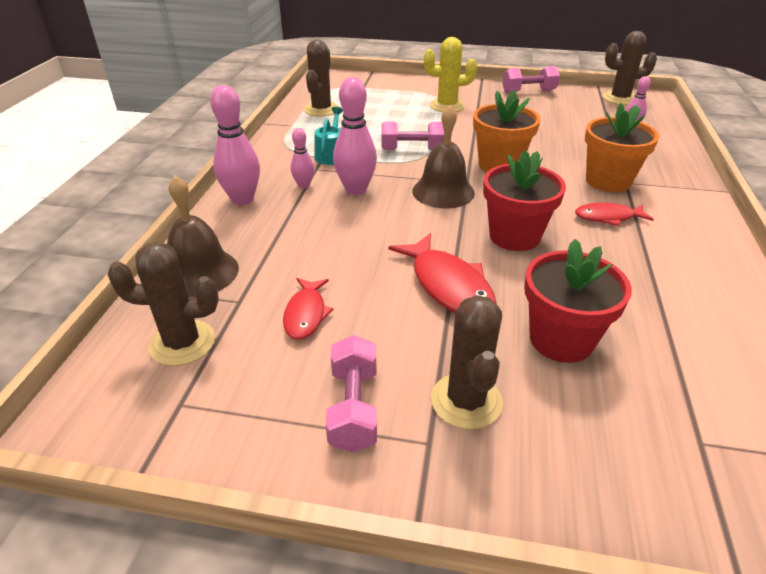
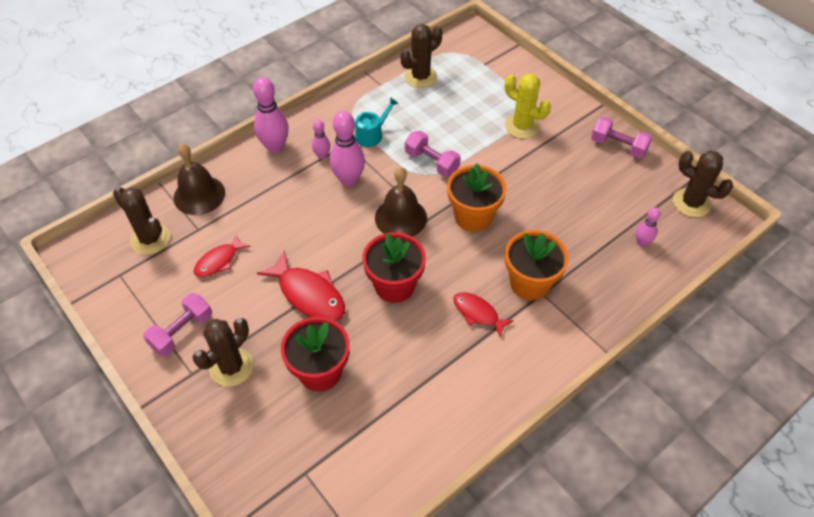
camera: 40 degrees right, 15 degrees up
(448, 286) = (309, 294): red fish -> red fish turned 60 degrees counterclockwise

